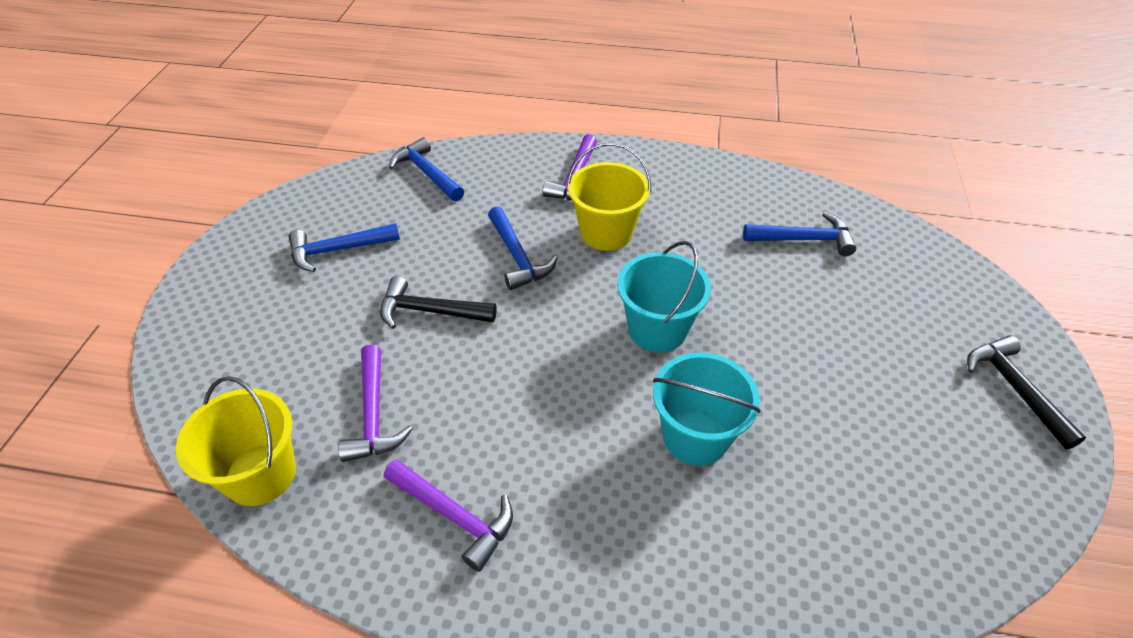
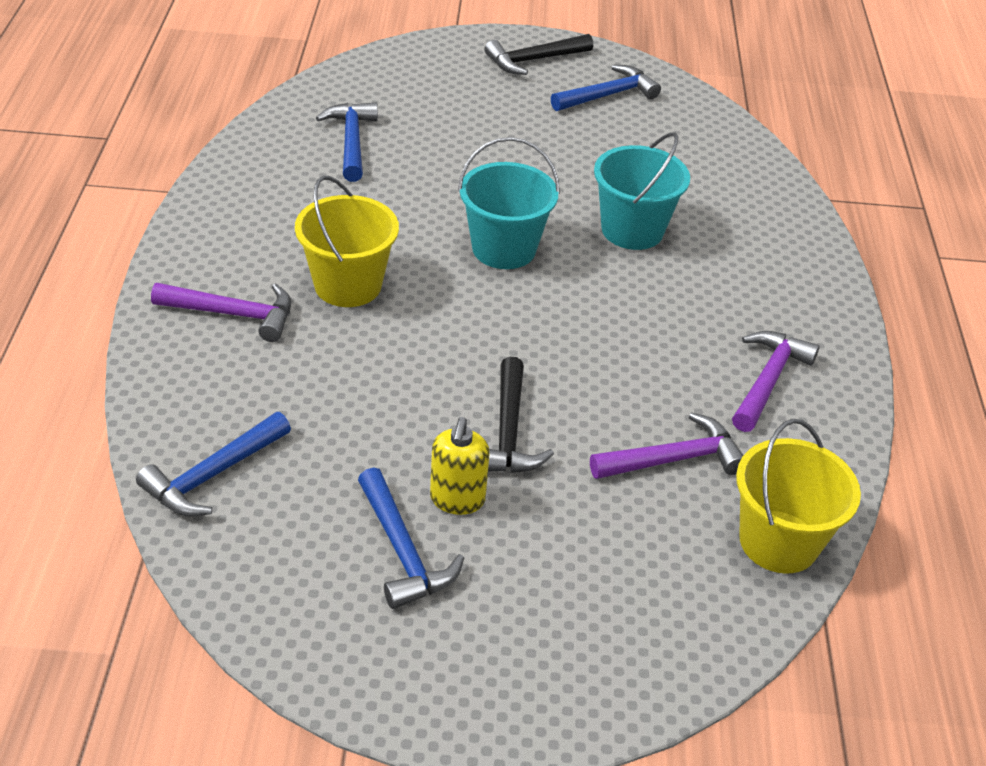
camera: 100 degrees left, 5 degrees down
(373, 278) = (457, 499): none -> yellow soap dispenser
(517, 256) = (399, 361): blue hammer -> blue hammer (607, 95)

